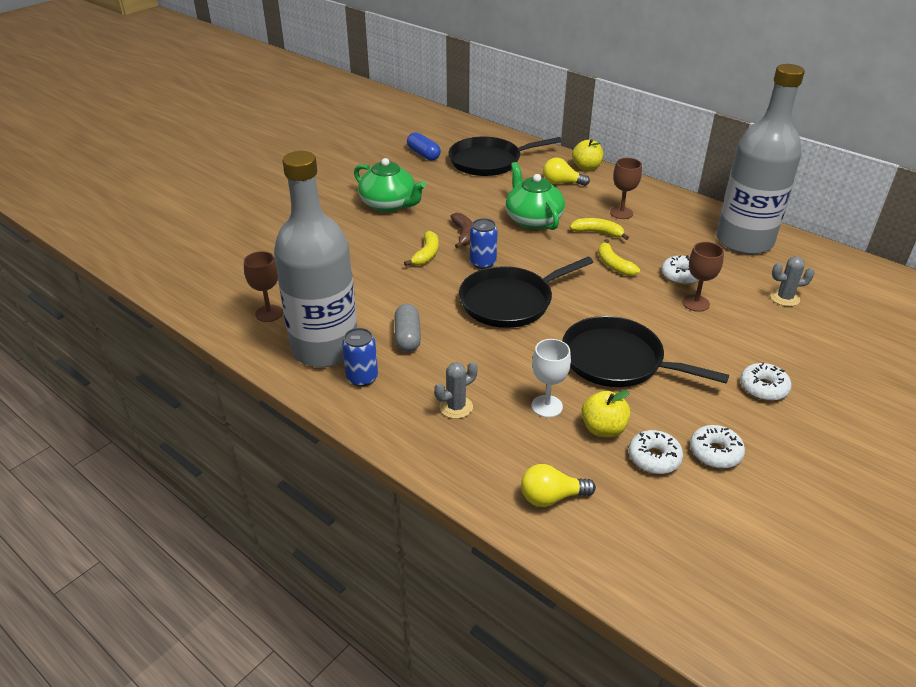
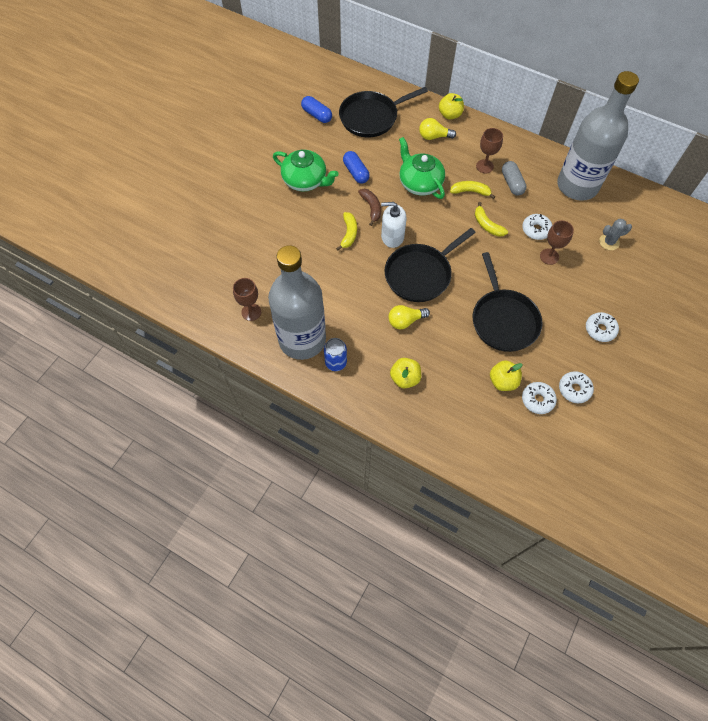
camera: 10 degrees left, 25 degrees up
(408, 337) = (357, 320): grey capsule -> grey capsule (512, 183)
(454, 203) = (356, 172): none -> blue capsule
(456, 407) = (405, 378): grey cactus -> yellow apple
(483, 263) = (392, 236): blue can -> white soap dispenser
(547, 406) = (464, 368): white goblet -> none
(551, 497) = (480, 441): yellow light bulb -> yellow light bulb (405, 321)
(617, 360) = (503, 320): black pan -> black pan turned 120 degrees counterclockwise

